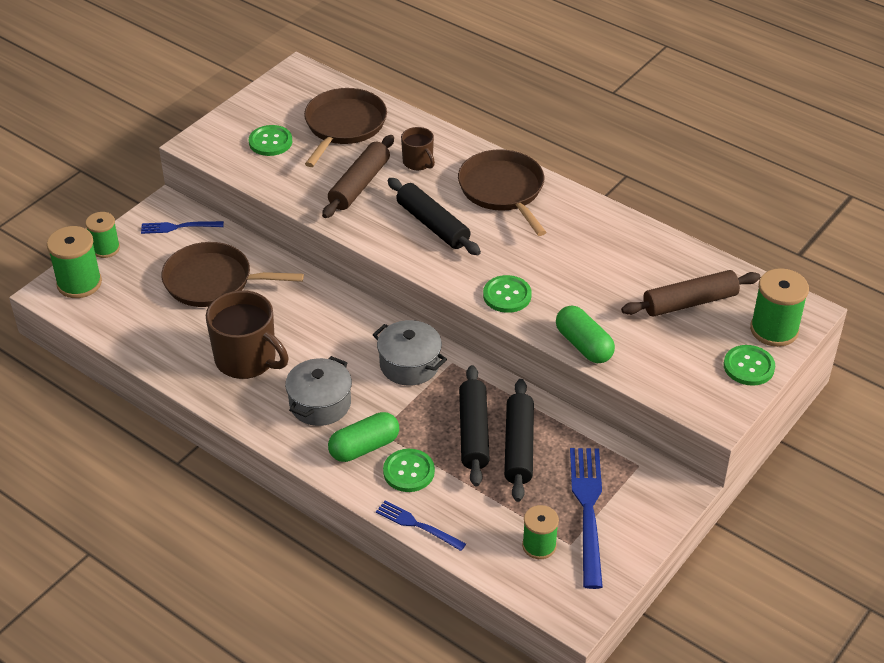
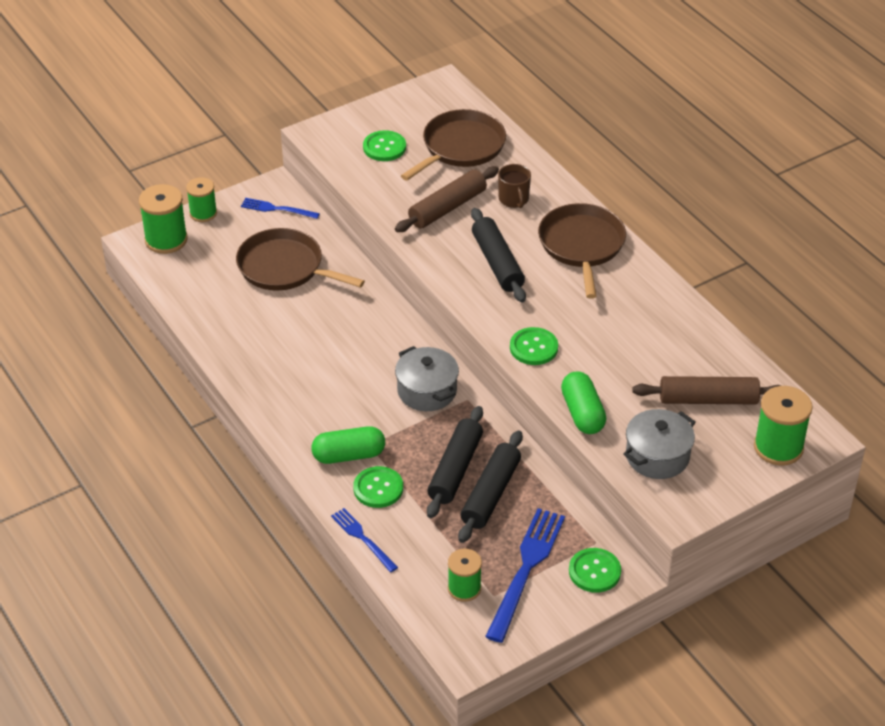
camera: 20 degrees right, 0 degrees up
(247, 359) = (282, 347): brown mug -> none
(320, 404) = (328, 405): grey pot -> grey pot (657, 456)
(748, 366) = (733, 476): green button -> green button (594, 571)

